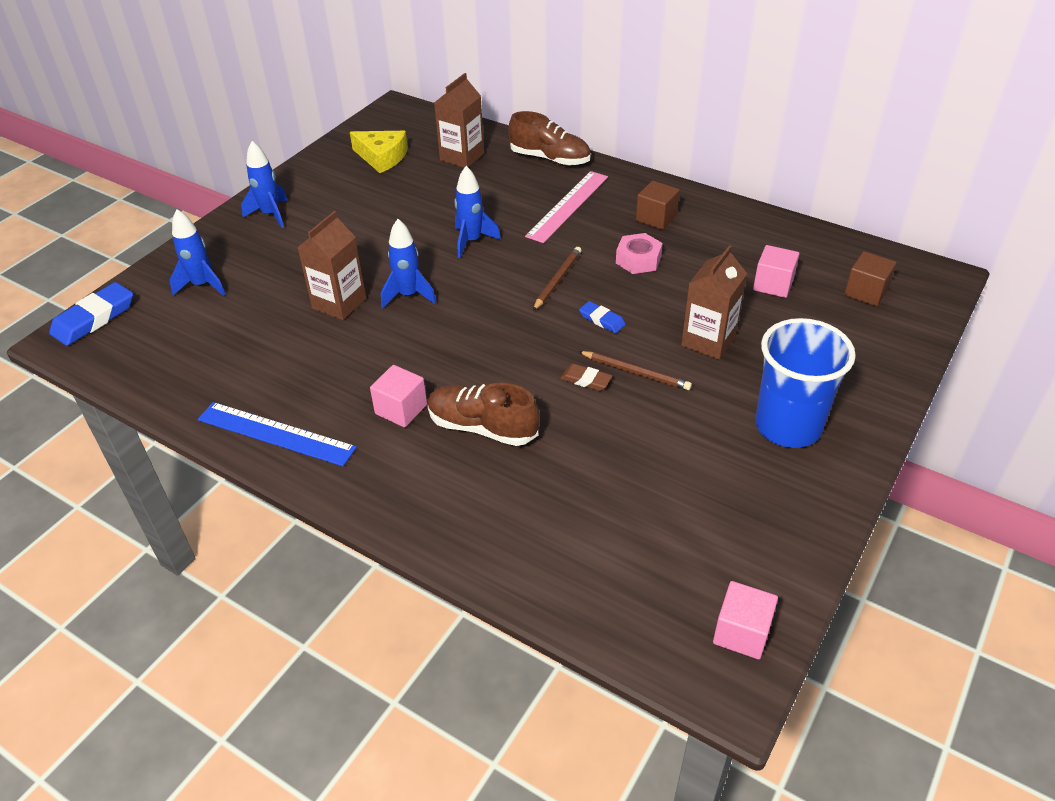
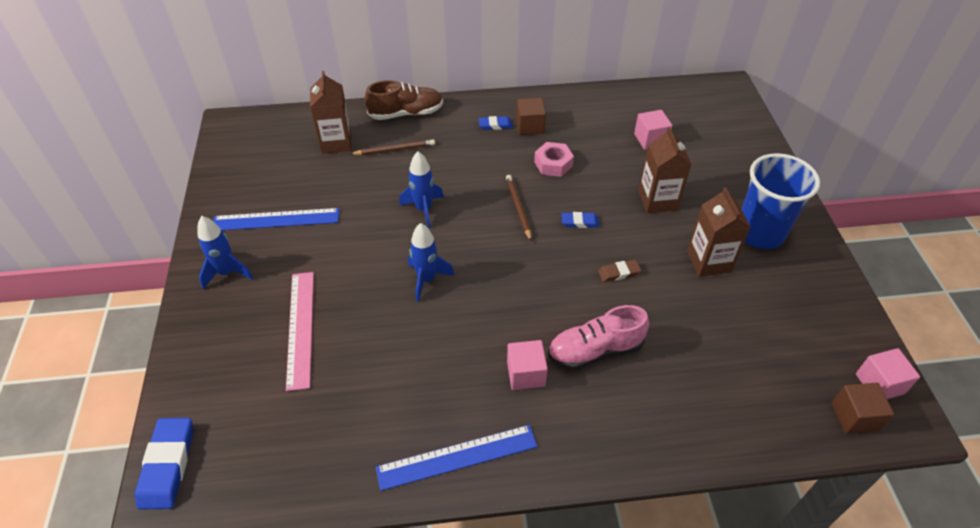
camera: 40 degrees left, 5 degrees up
(202, 285) = (239, 371): blue rocket -> none
(339, 303) = (380, 317): brown carton -> brown carton (709, 261)
(347, 194) = (276, 219): none -> blue ruler
(382, 157) = (269, 173): yellow cheese -> none
(482, 427) = (595, 350): brown shoe -> pink shoe
(568, 206) = (461, 146): pink ruler -> pink ruler (300, 328)
(622, 202) = (495, 125): none -> blue eraser
(635, 372) = (641, 248): brown pencil -> brown pencil (394, 149)
(866, 292) = (703, 118): brown cube -> brown cube (854, 416)

